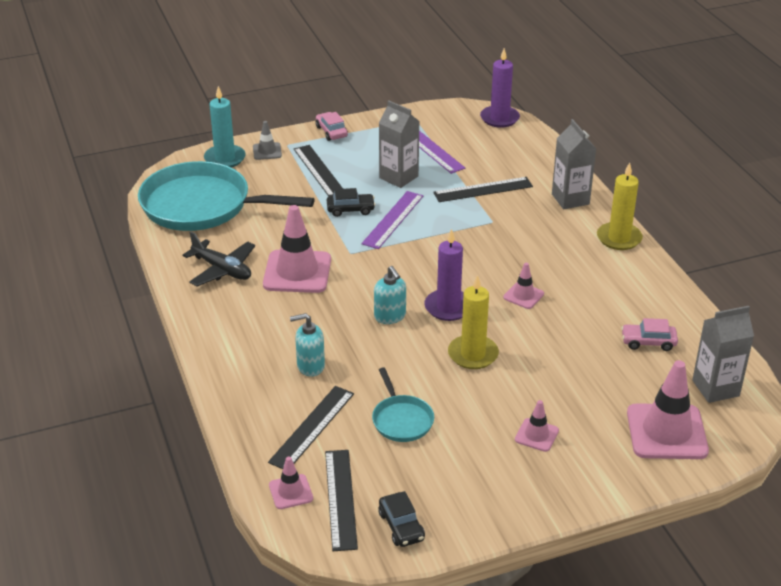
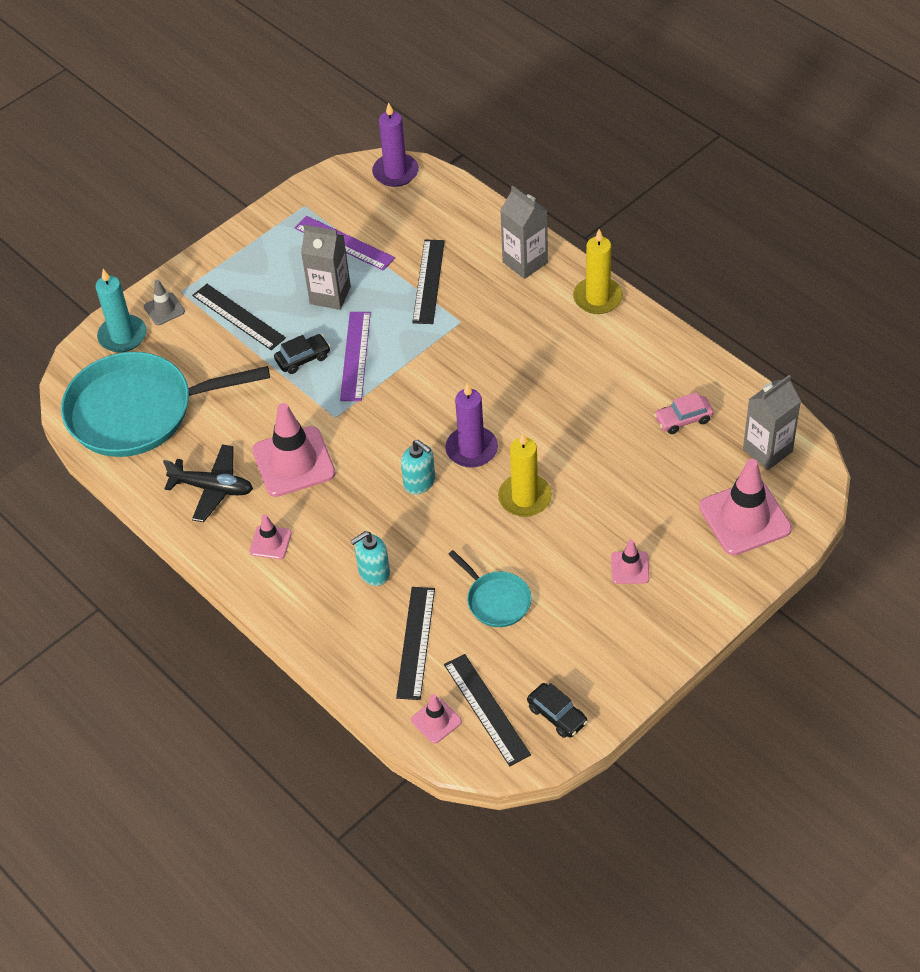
camera: 20 degrees left, 15 degrees up
(331, 132) = (220, 255): pink car -> none
(483, 190) = (429, 281): black ruler -> black ruler turned 45 degrees counterclockwise
(523, 296) = (538, 407): pink traffic cone -> pink traffic cone (270, 542)

